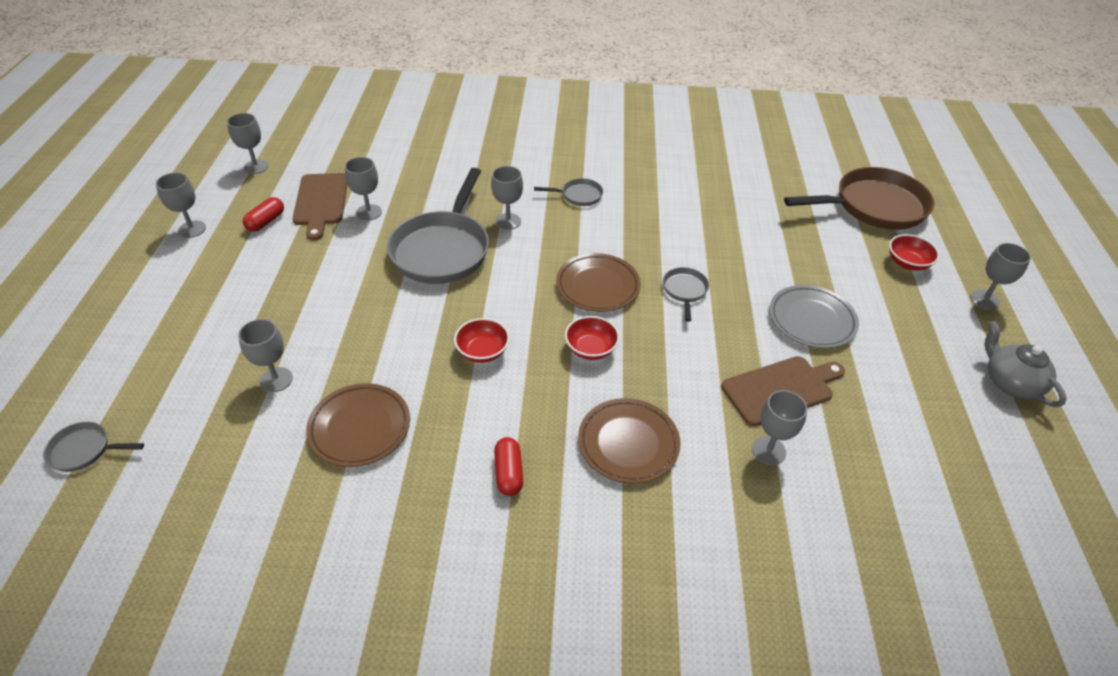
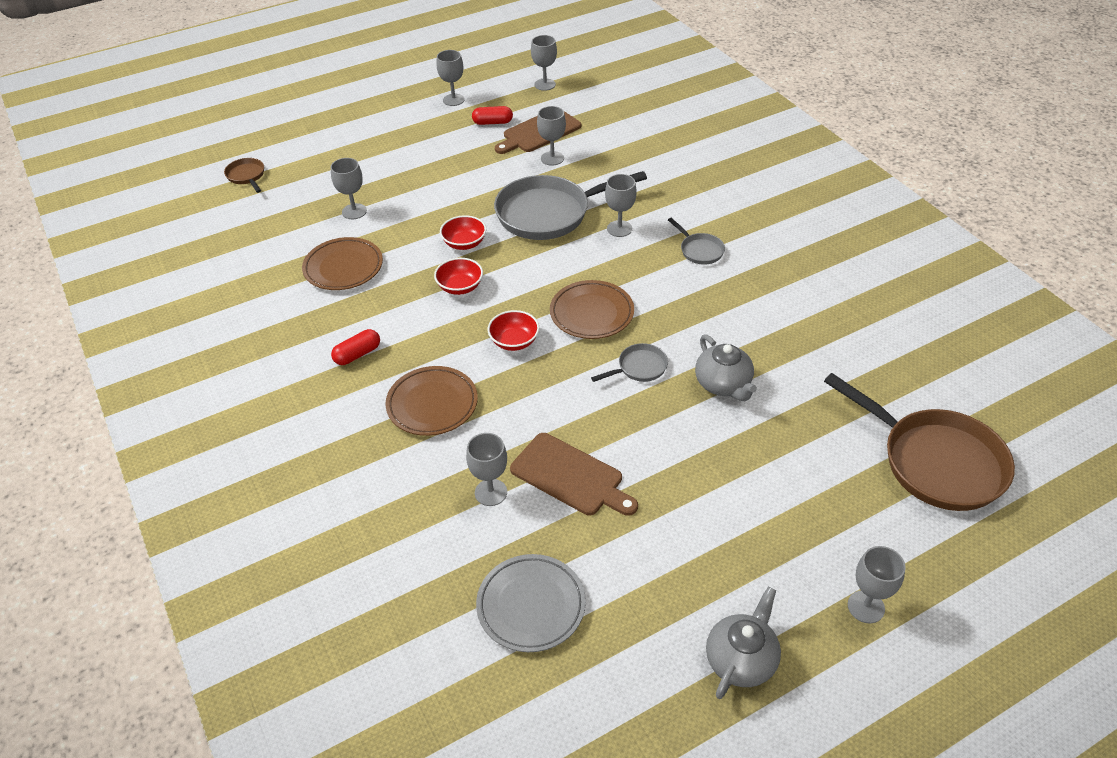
camera: 60 degrees right, 0 degrees up
(84, 450) = (246, 176): grey pan -> brown pan
(737, 257) = (723, 384): none -> grey teapot
(811, 320) = (685, 468): grey plate -> grey plate (531, 605)
(907, 263) = (859, 519): red bowl -> red bowl (464, 243)

